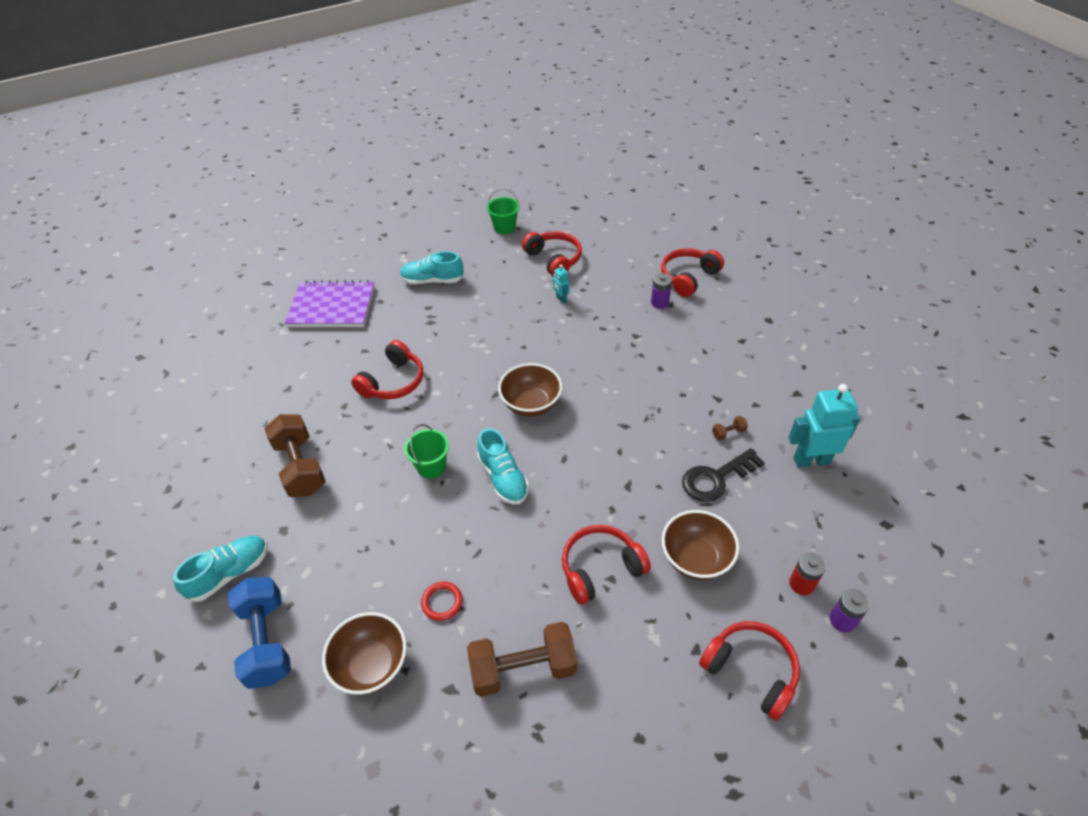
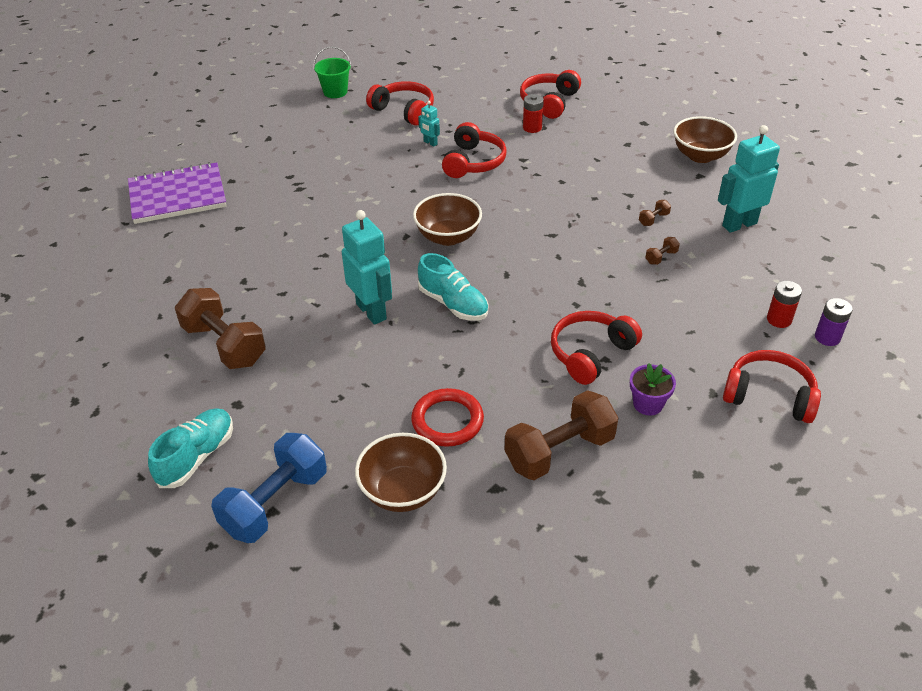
camera: 20 degrees left, 5 degrees down
(267, 641) = (275, 503): blue dumbbell -> blue dumbbell turned 75 degrees clockwise
(393, 381) = (287, 248): red headphones -> red headphones (473, 162)
(431, 466) = (372, 311): green bucket -> turquoise robot
(432, 280) = (281, 152): turquoise shoe -> none
(442, 602) = (447, 420): red ring -> red ring, size x1.61
(628, 642) = (648, 404): none -> purple flower pot
(659, 302) = (532, 128): purple battery -> red battery
(695, 558) = (675, 324): brown bowl -> brown bowl (700, 156)
(716, 478) = (661, 257): black key -> brown dumbbell

